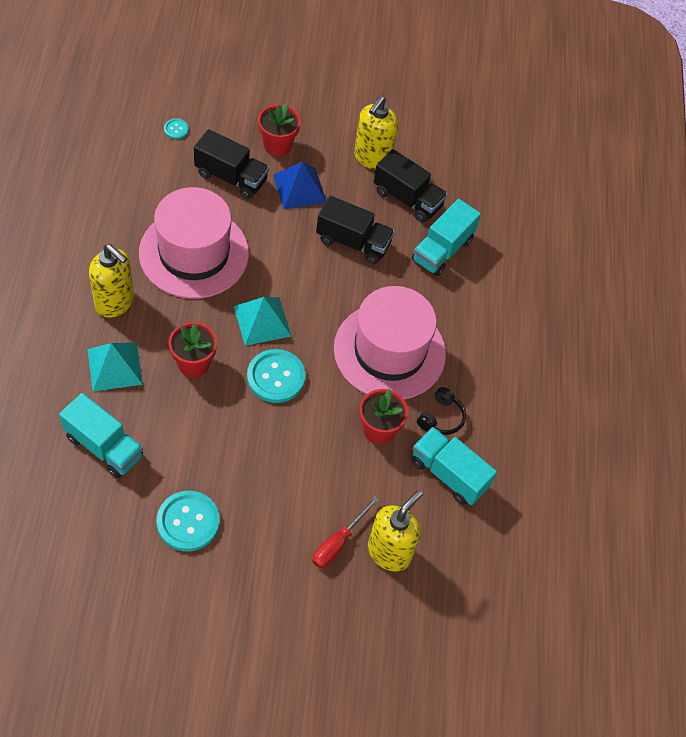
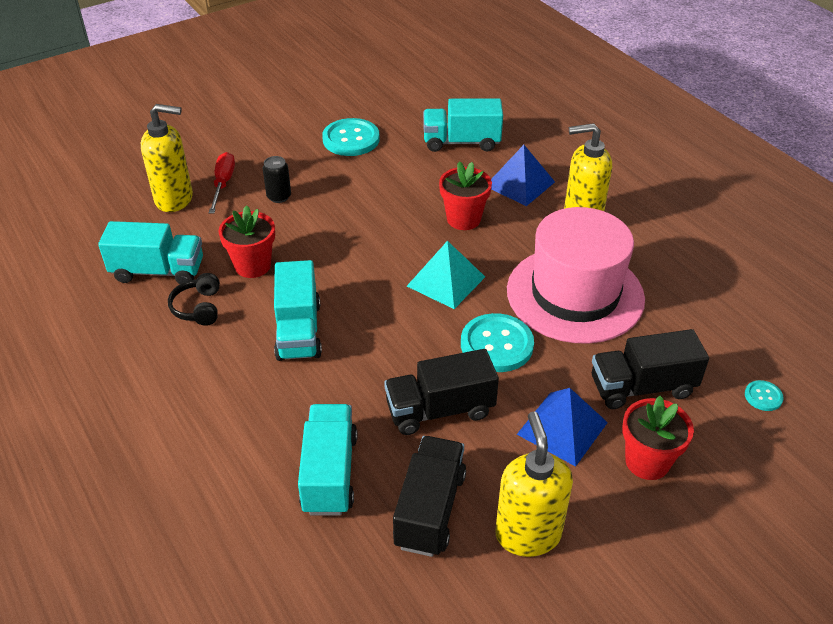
camera: 150 degrees right, 15 degrees down
(114, 366) = (519, 184): turquoise pyramid -> blue pyramid
(276, 377) = (385, 249): turquoise button -> turquoise button (496, 345)
(306, 491) = (279, 196): none -> black can
(389, 351) = (298, 331): pink hat -> turquoise truck
(389, 552) = (174, 199): yellow soap dispenser -> yellow soap dispenser turned 90 degrees counterclockwise
(407, 199) = (430, 509): black truck -> black truck turned 105 degrees clockwise

